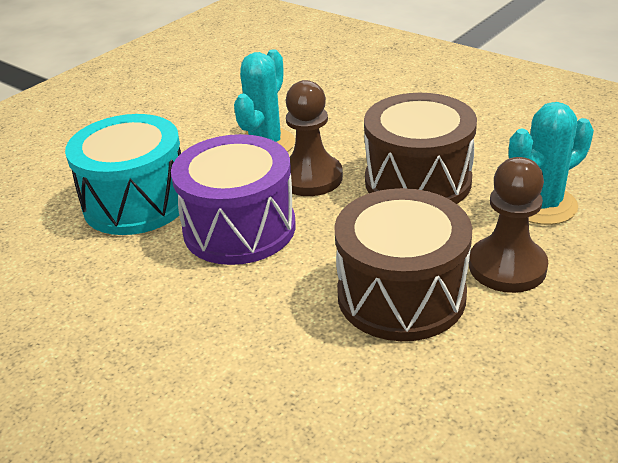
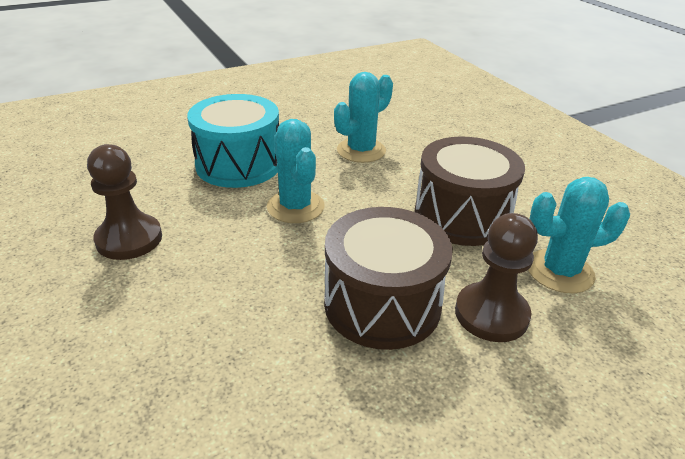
camera: 20 degrees right, 0 degrees up
(239, 228) = (295, 207): purple drum -> turquoise cactus
(311, 178) = (377, 186): brown pawn -> brown pawn (129, 239)

